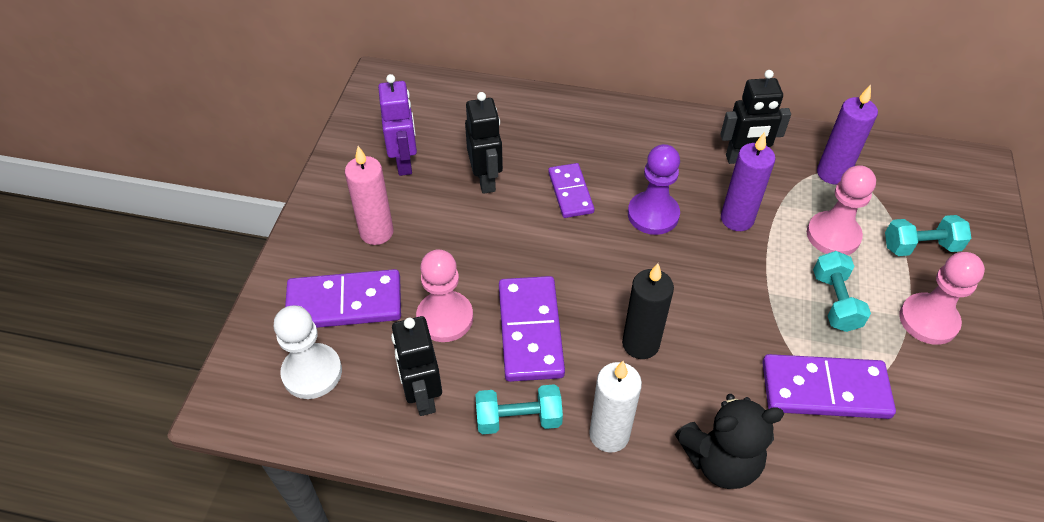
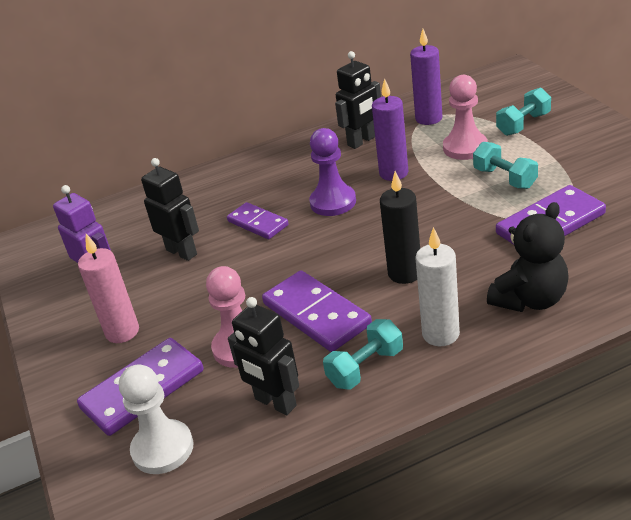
camera: 30 degrees left, 15 degrees down
(928, 320) = (569, 155): pink pawn -> none

